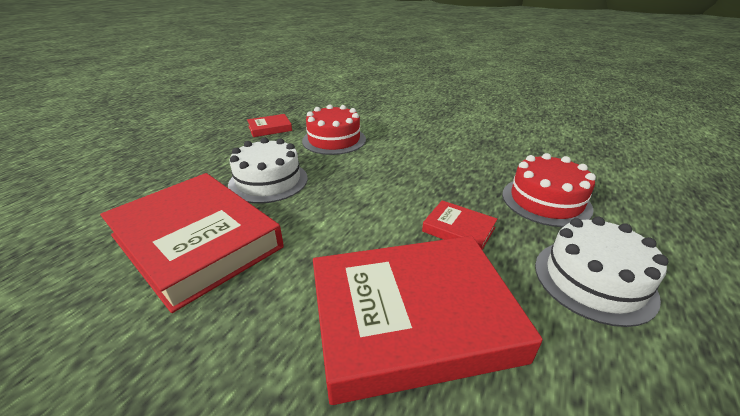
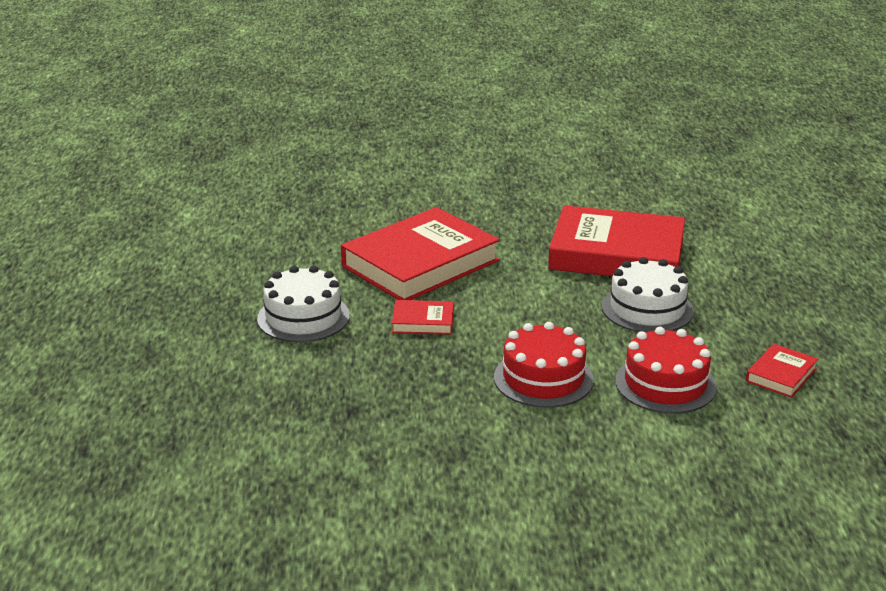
camera: 150 degrees right, 5 degrees down
(545, 201) = (350, 376): red cake -> red cake (543, 378)

